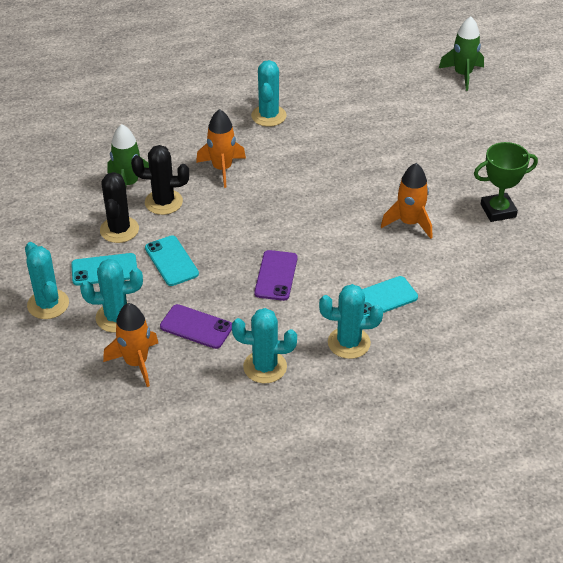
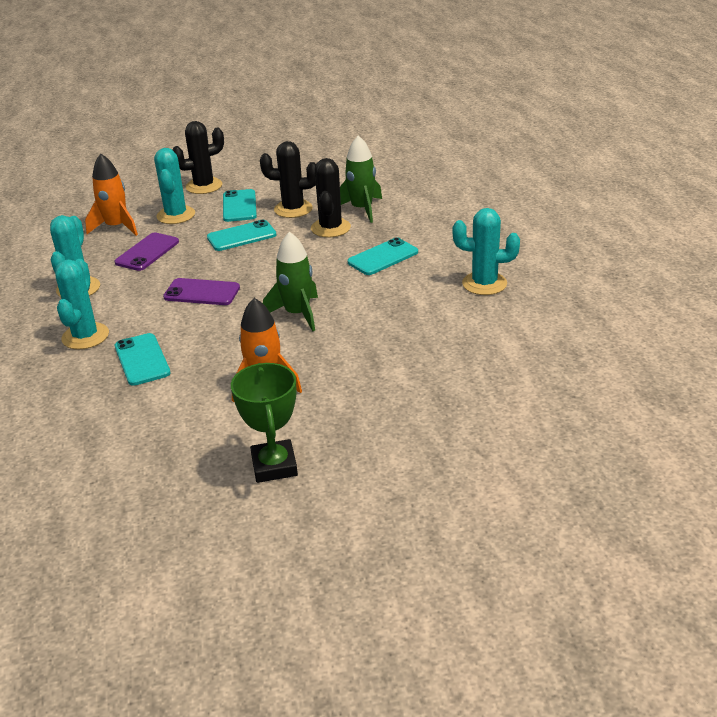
camera: 95 degrees right, 10 degrees down
(48, 304) = (204, 186): turquoise cactus -> black cactus
(222, 169) = (383, 257): orange rocket -> turquoise phone
(463, 75) = (616, 455): green rocket -> green rocket (297, 314)

